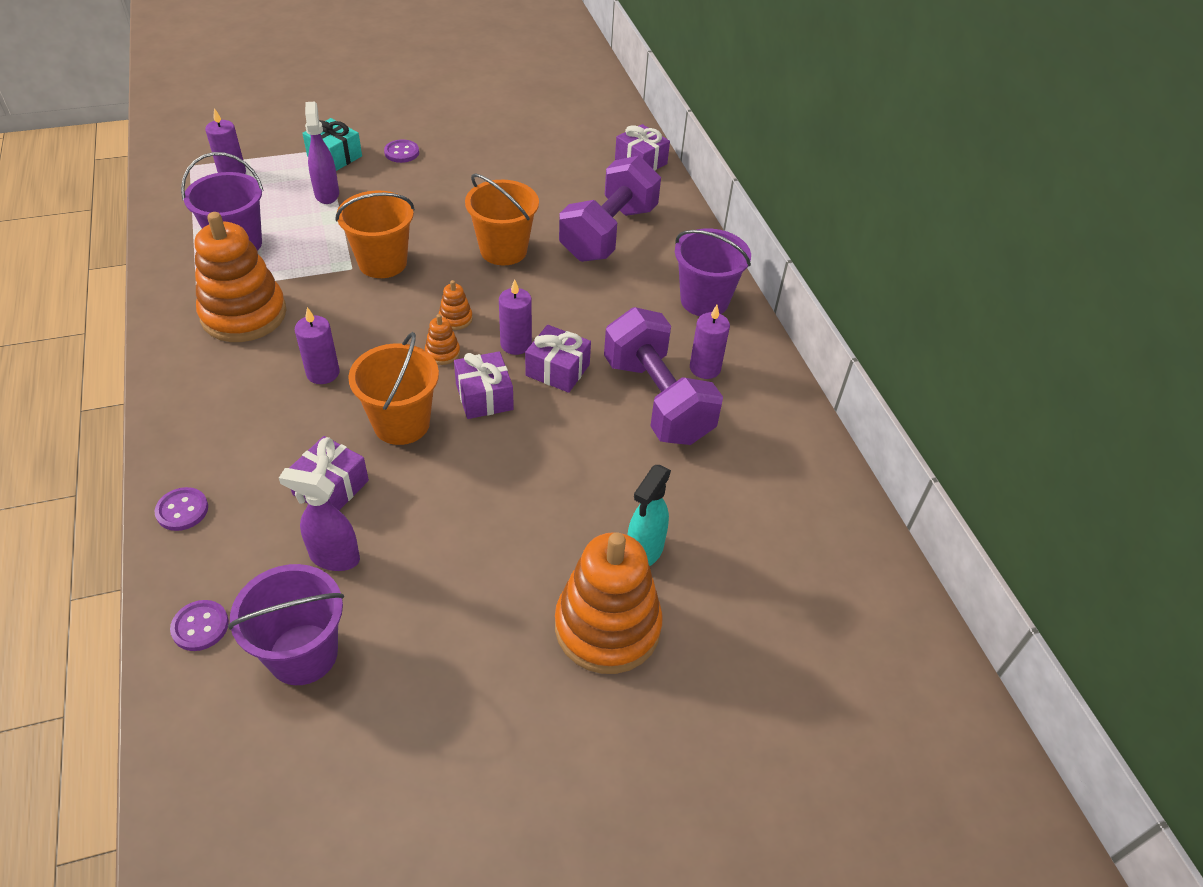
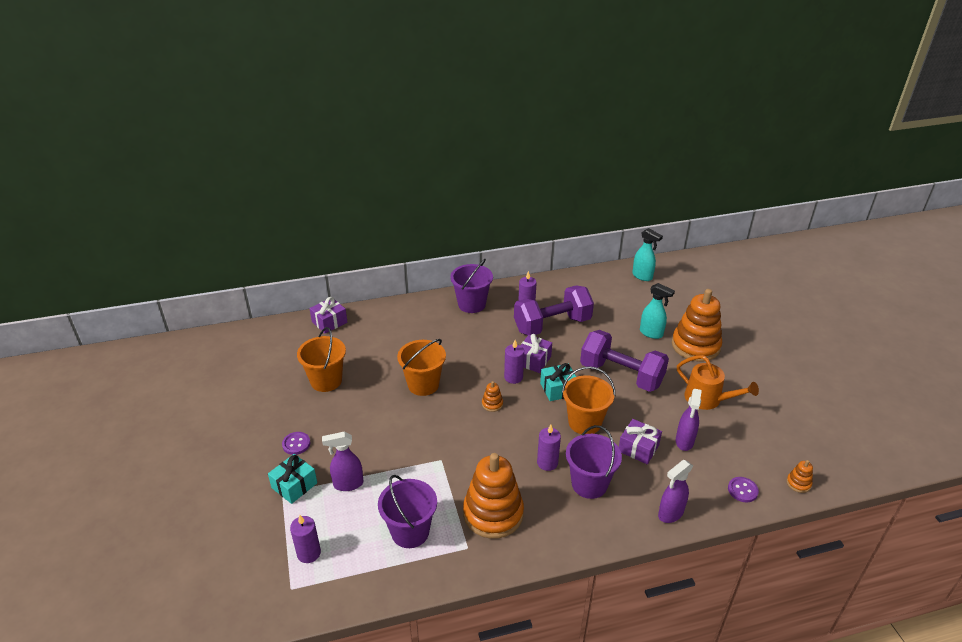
camera: 85 degrees left, 10 degrees down
(182, 510) = (670, 514): purple button -> purple spray bottle
(303, 654) = (744, 447): purple bucket -> purple bucket (589, 484)
(382, 263) = (435, 443): orange bucket -> orange bucket (326, 381)
(441, 617) = (707, 399): none -> orange watering can
(442, 353) = (523, 408): orange stacking toy -> orange stacking toy (798, 483)
(484, 396) = (558, 389): purple gift -> turquoise gift
(609, 233) = (407, 338): purple dumbbell -> purple dumbbell (621, 375)
(849, 564) = (642, 276): none -> turquoise spray bottle

